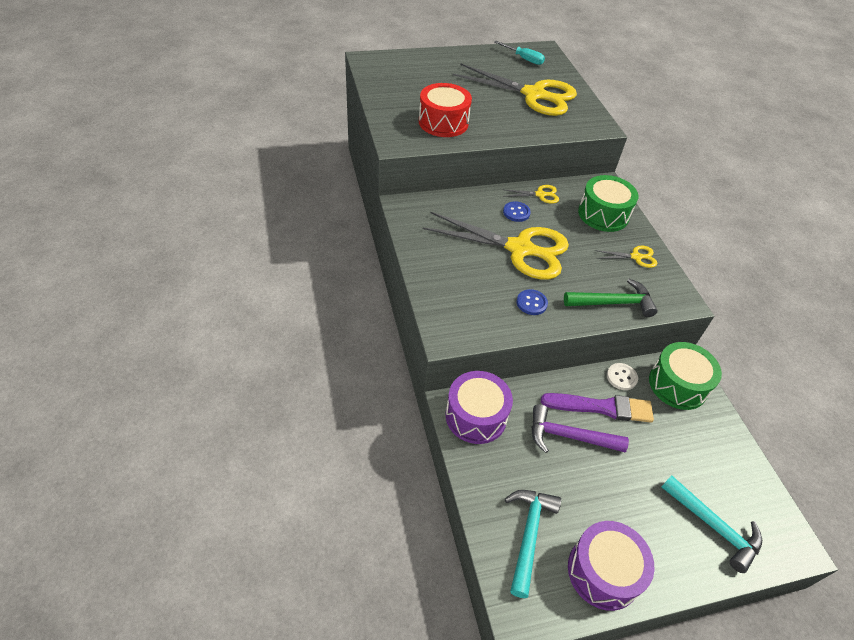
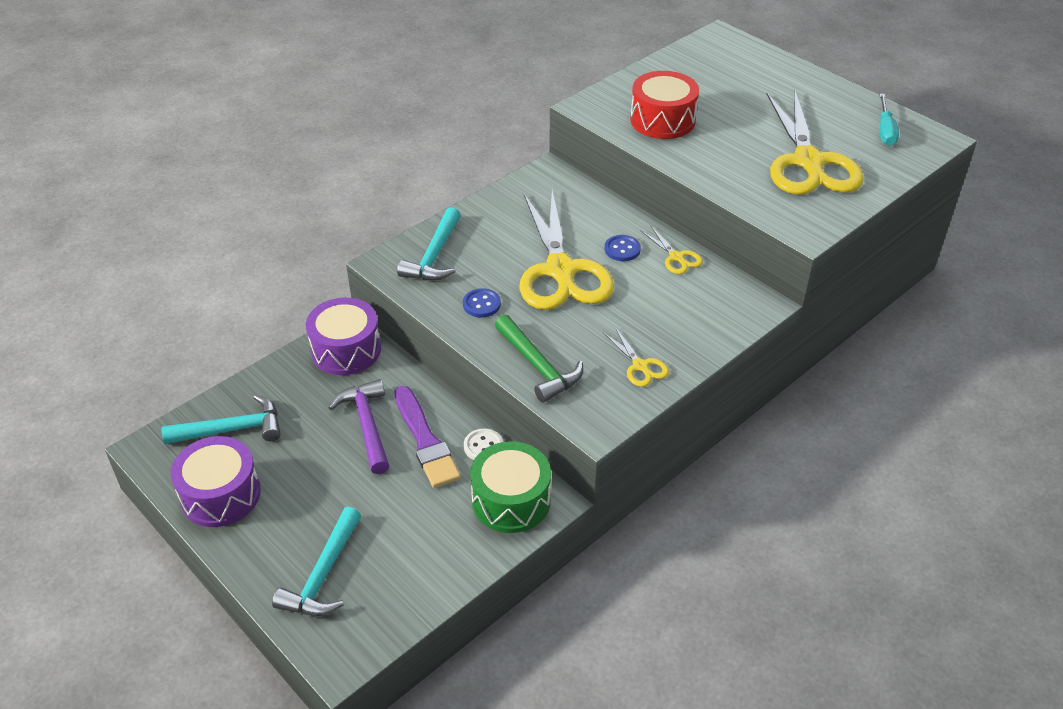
camera: 65 degrees right, 5 degrees down
(458, 305) = (434, 256): none -> turquoise hammer
(603, 214) = (695, 318): green drum -> none

